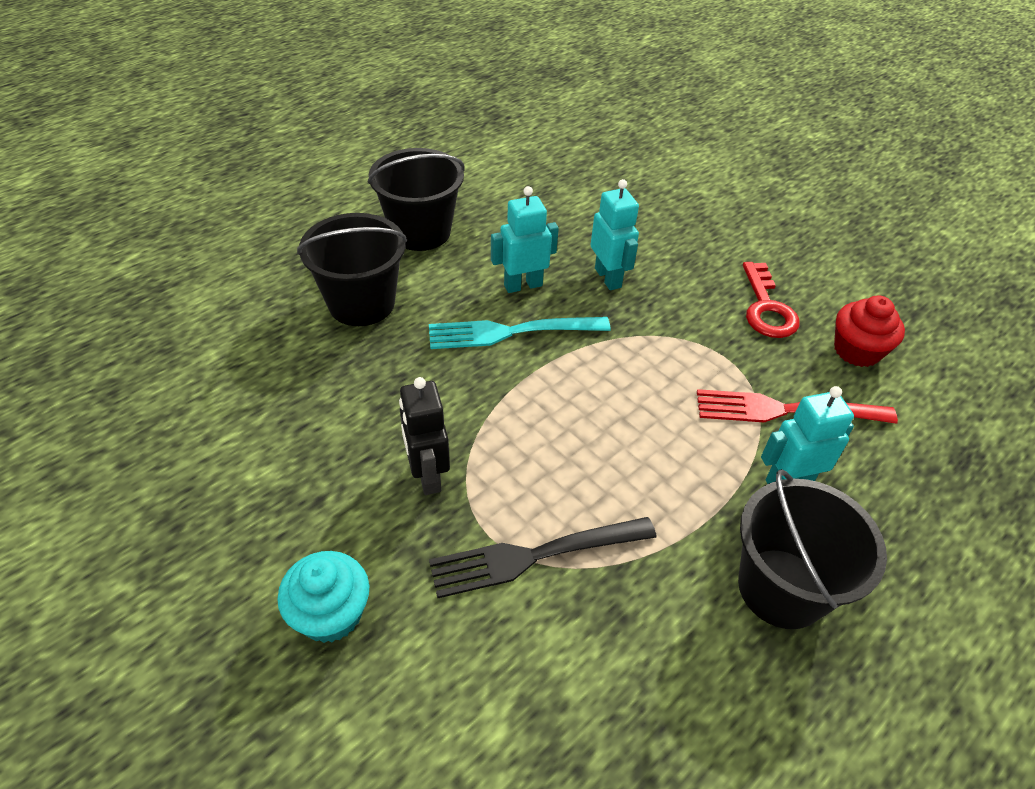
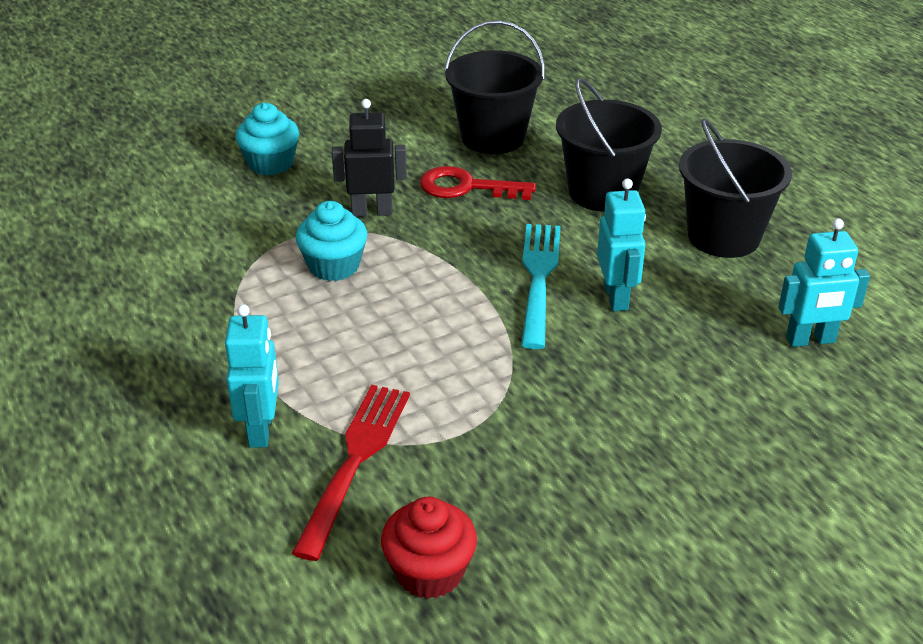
camera: 105 degrees right, 10 degrees down
(535, 556) = (266, 255): black fork -> none
(537, 486) = (334, 266): none -> turquoise cupcake
(608, 278) = (621, 367): turquoise robot -> turquoise robot (810, 340)
(766, 308) = (536, 503): red key -> red key (466, 187)
(781, 588) = (155, 386): black bucket -> black bucket (493, 137)

